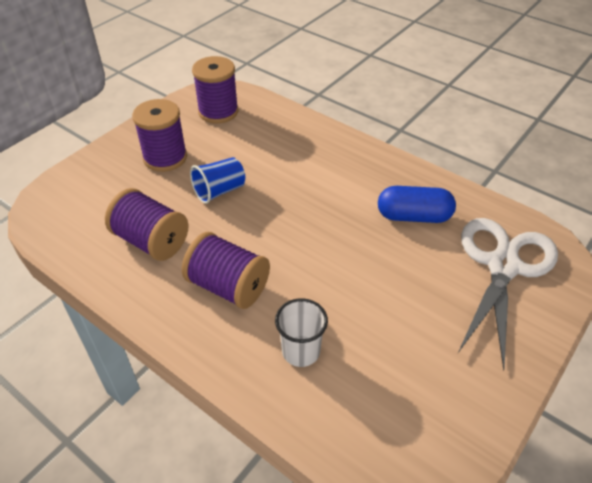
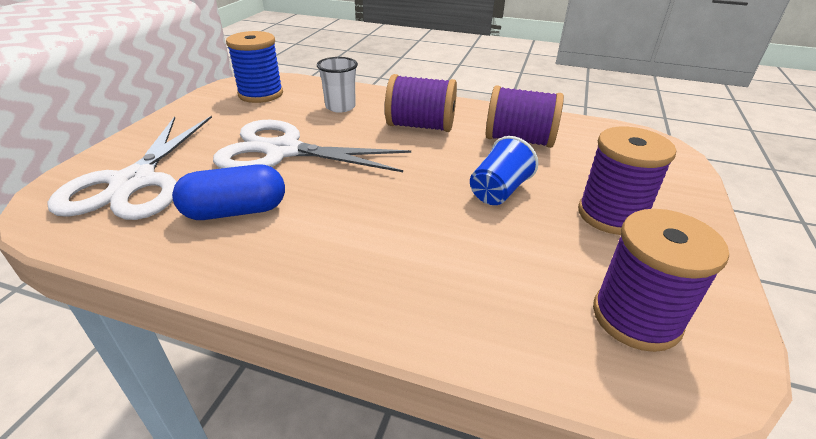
camera: 160 degrees right, 10 degrees down
(376, 278) = (283, 151): none -> white scissors
(402, 418) = (261, 94): none -> blue spool

